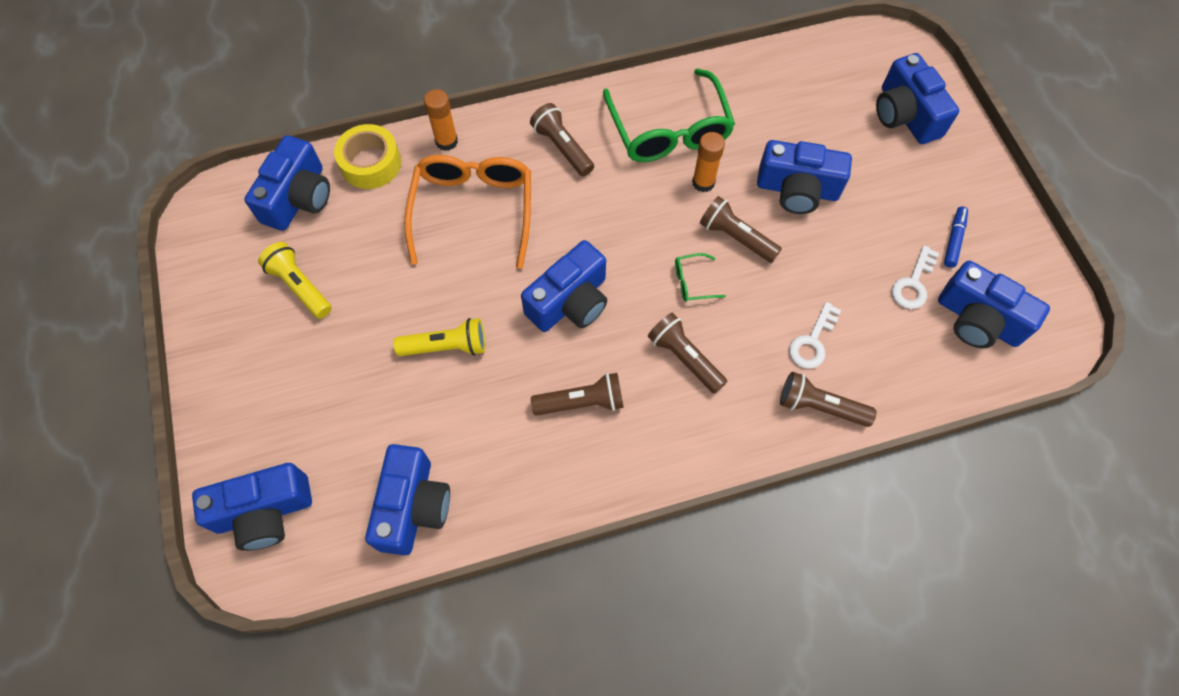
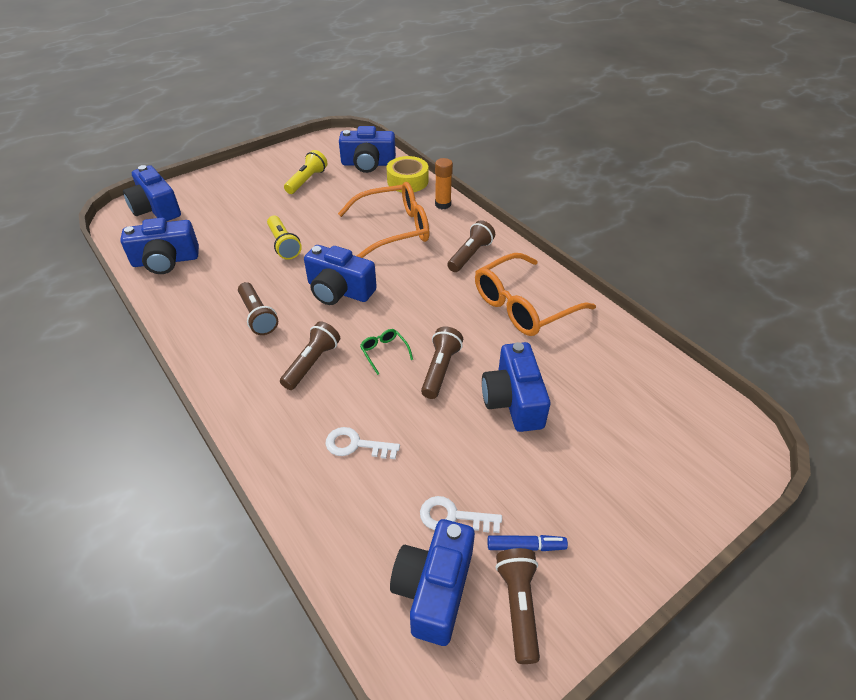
camera: 70 degrees right, 20 degrees down
(669, 130) = (523, 306): green glasses -> orange glasses
(703, 182) = (484, 337): orange glue stick -> none
(819, 407) = (290, 464): brown flashlight -> brown flashlight (518, 606)
(905, 115) = (660, 470): blue camera -> none

